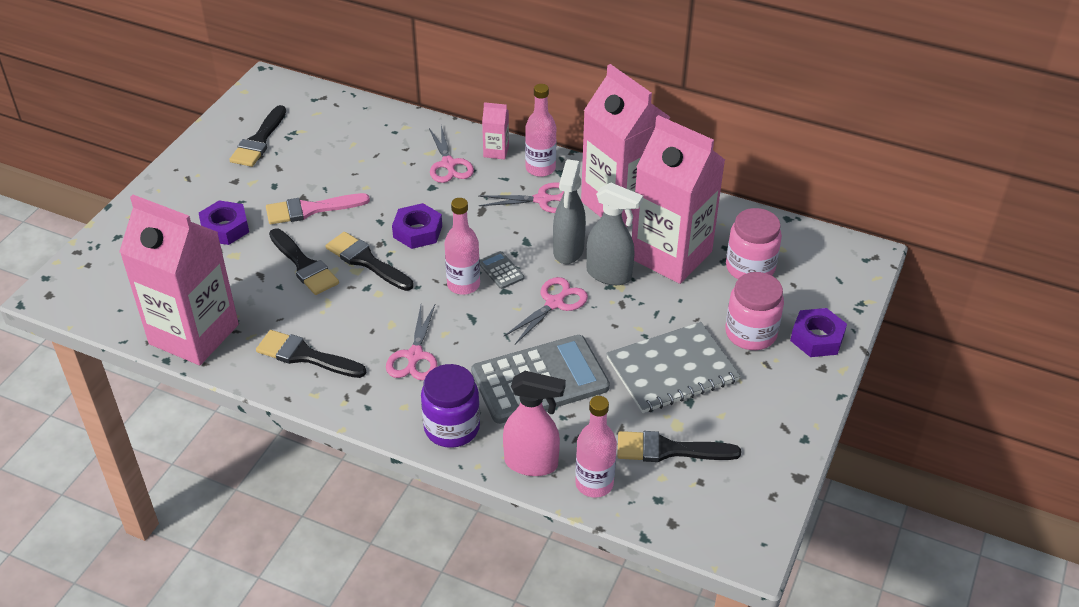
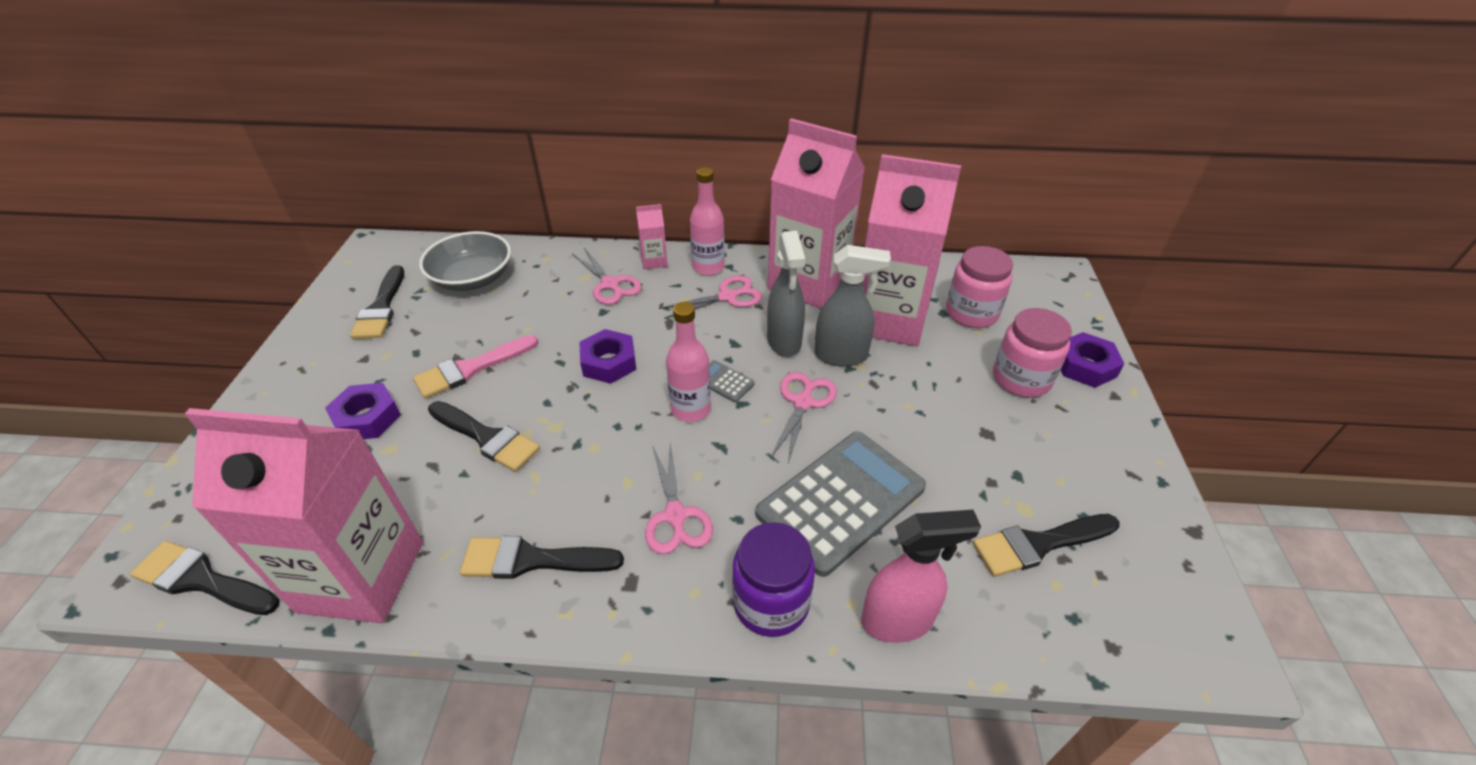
camera: 20 degrees left, 0 degrees up
(338, 131) = (472, 278): none -> grey bowl
(366, 261) = (562, 412): black brush -> black brush (202, 580)
(594, 483) = (988, 623): pink bottle -> none
(672, 370) = (974, 443): grey notebook -> none

